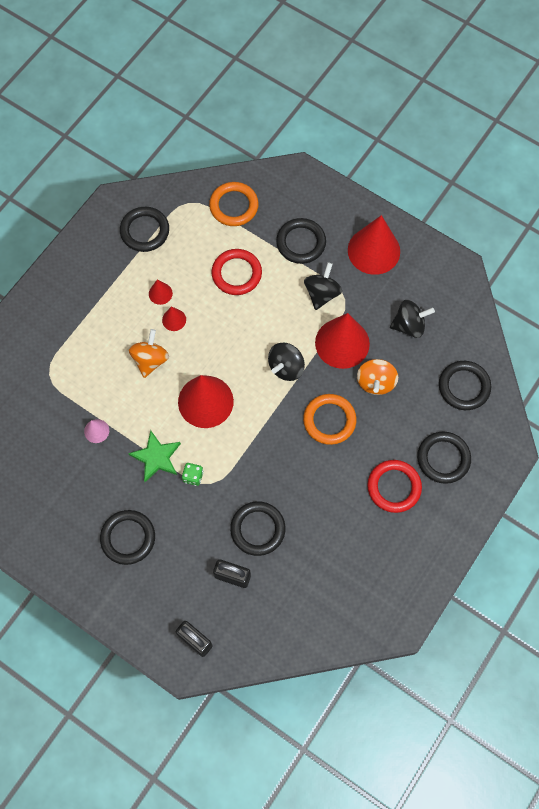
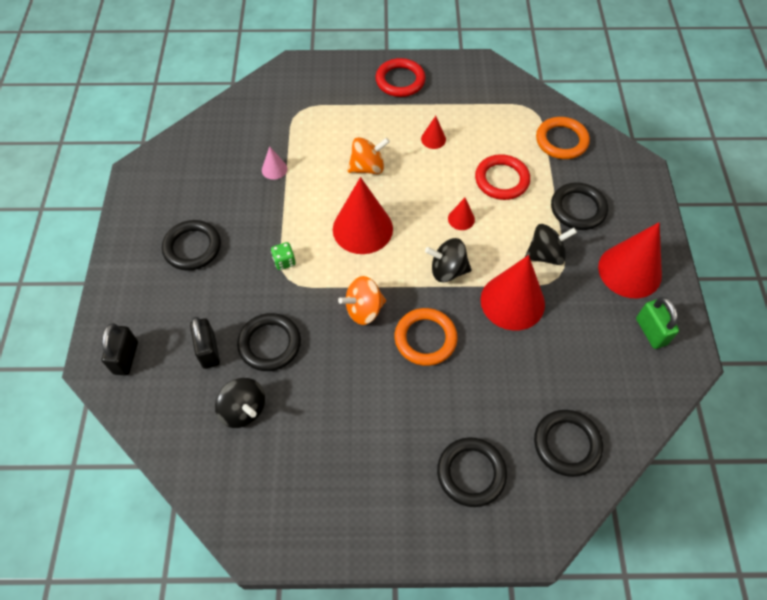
camera: 55 degrees right, 10 degrees down
(145, 231) = (478, 97): black ring -> none
(156, 457) = (282, 224): green star -> none
(174, 320) = (418, 162): red cone -> red cone (461, 219)
(375, 382) = (498, 355): orange spinning top -> orange spinning top (364, 309)
(394, 487) = (402, 442): red ring -> red ring (400, 81)
(409, 325) = (584, 349): black spinning top -> black spinning top (243, 410)
(426, 275) = (651, 331): none -> green padlock

